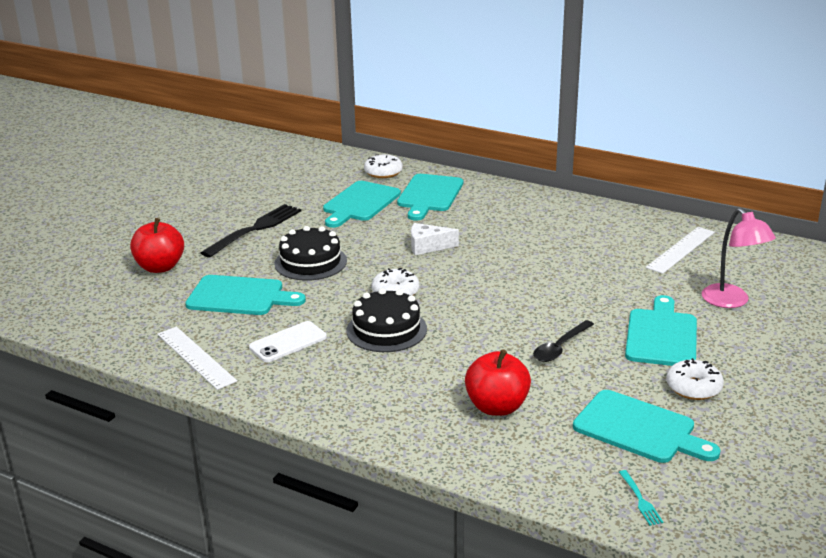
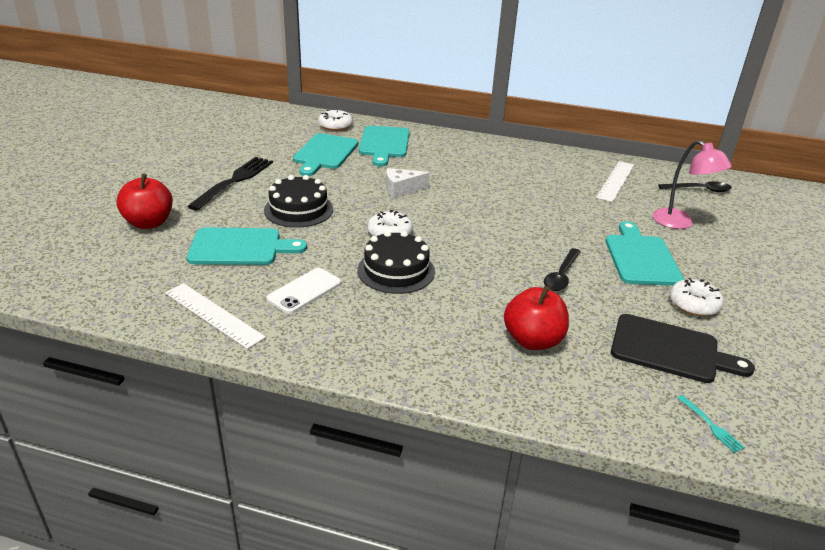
camera: 15 degrees left, 5 degrees up
(639, 429) = (670, 350): turquoise cutting board -> black cutting board
(780, 265) = (699, 190): none -> black spoon

